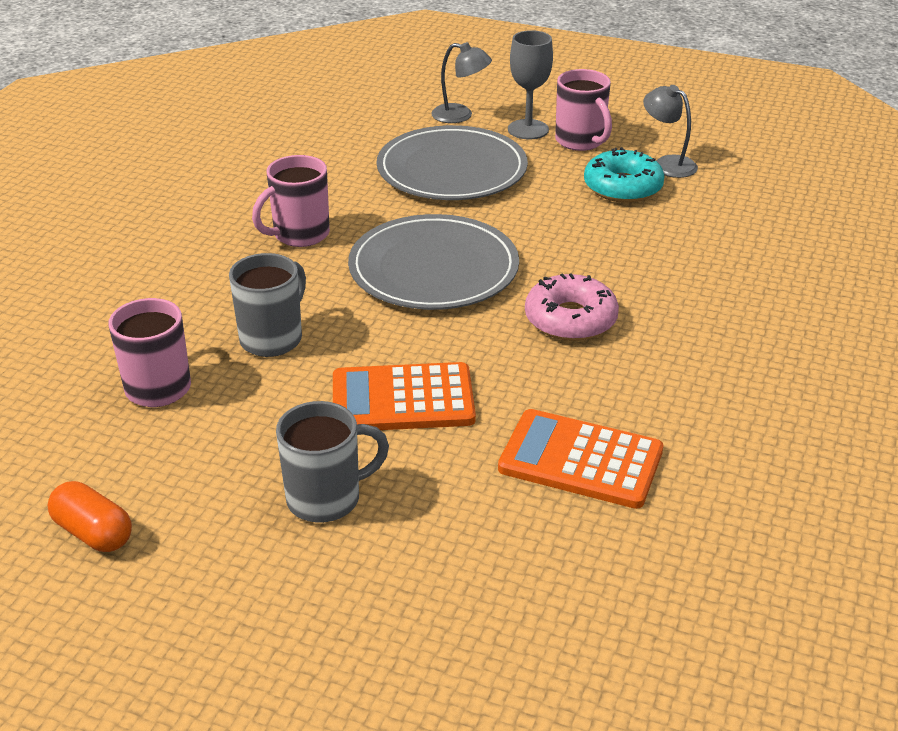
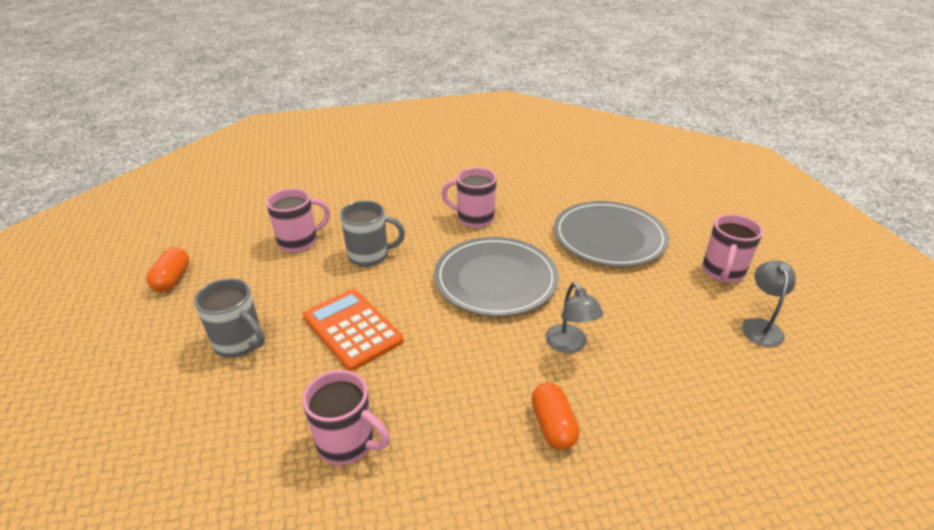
camera: 55 degrees right, 0 degrees up
(460, 115) = (673, 213): grey lamp -> grey lamp (569, 345)
(528, 129) = (700, 244): grey goblet -> none
(570, 319) = (503, 365): pink donut -> none
(580, 460) = (347, 443): orange calculator -> pink mug
(622, 187) = (695, 318): turquoise donut -> none
(674, 326) = (553, 425): none -> orange capsule

